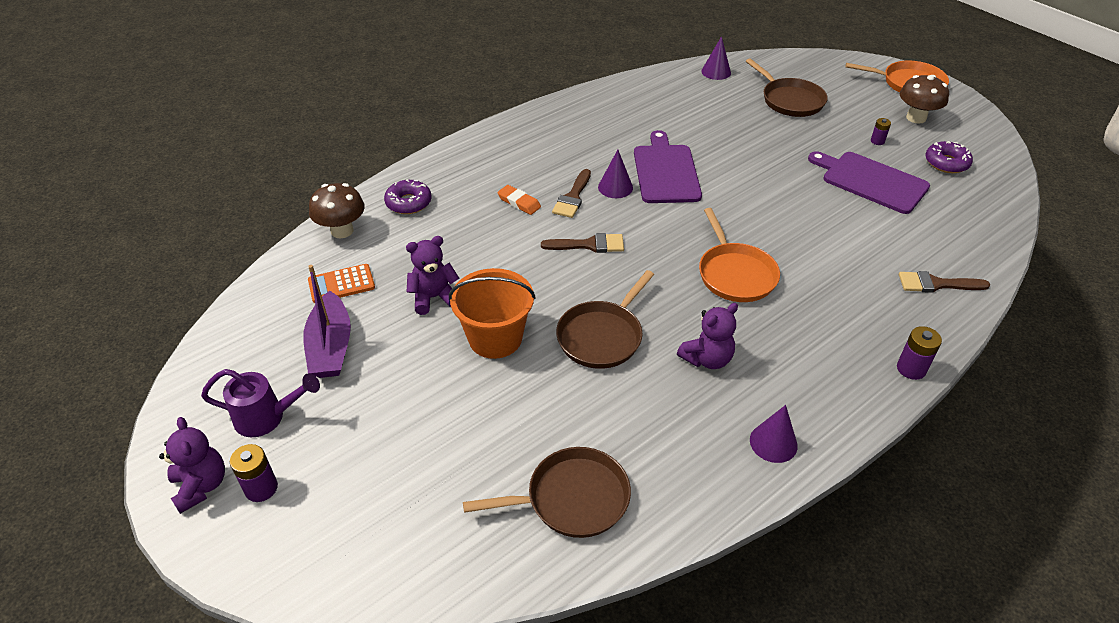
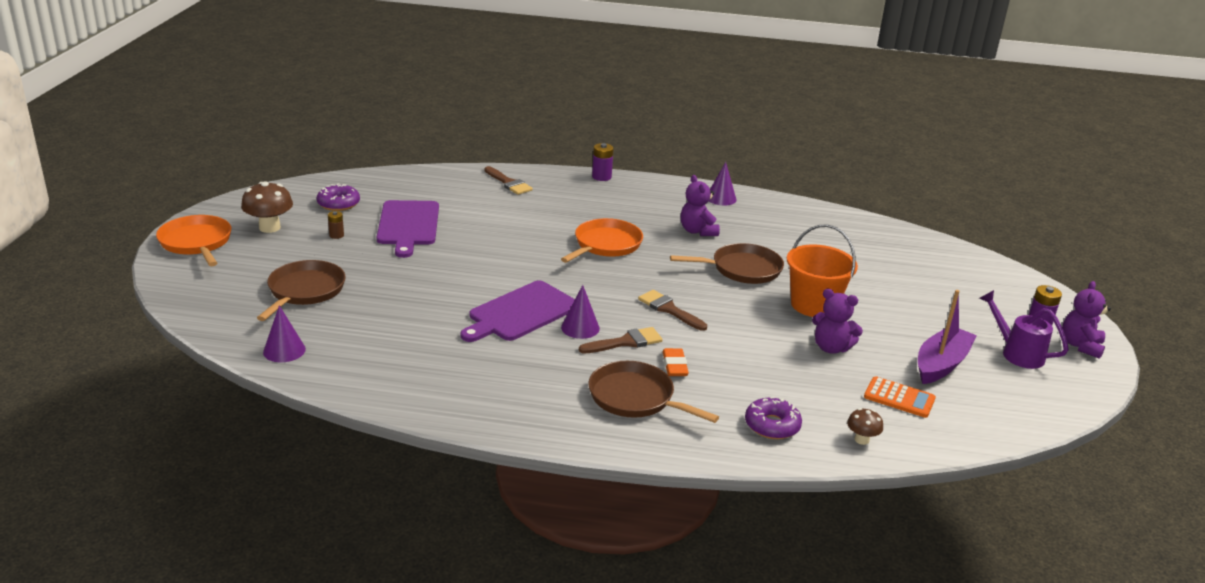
camera: 135 degrees left, 15 degrees down
(342, 231) = (861, 440): brown mushroom -> brown mushroom, size x0.56
(572, 498) = (853, 236): brown pan -> brown pan (635, 398)
(707, 359) = (697, 231): purple teddy bear -> purple teddy bear turned 120 degrees counterclockwise
(877, 141) = (336, 235): purple battery -> brown battery

